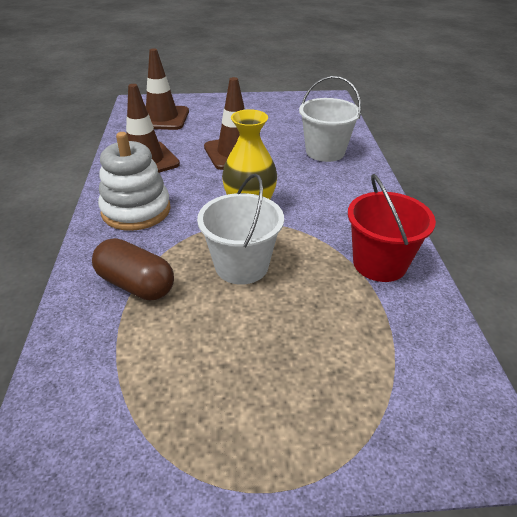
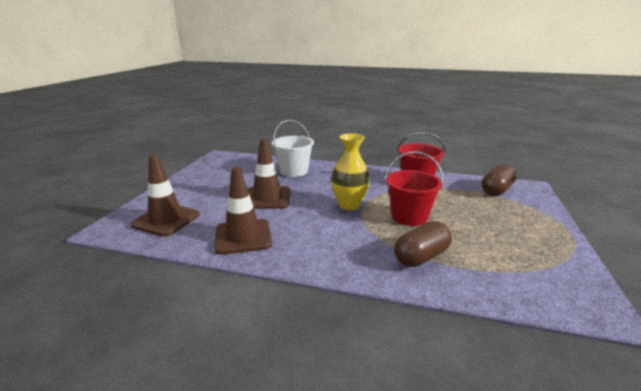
camera: 70 degrees left, 15 degrees down
(136, 210) = (323, 248): white stacking toy -> none
(241, 266) = (409, 217): white bucket -> red bucket
(421, 376) = (496, 190): none -> brown capsule

